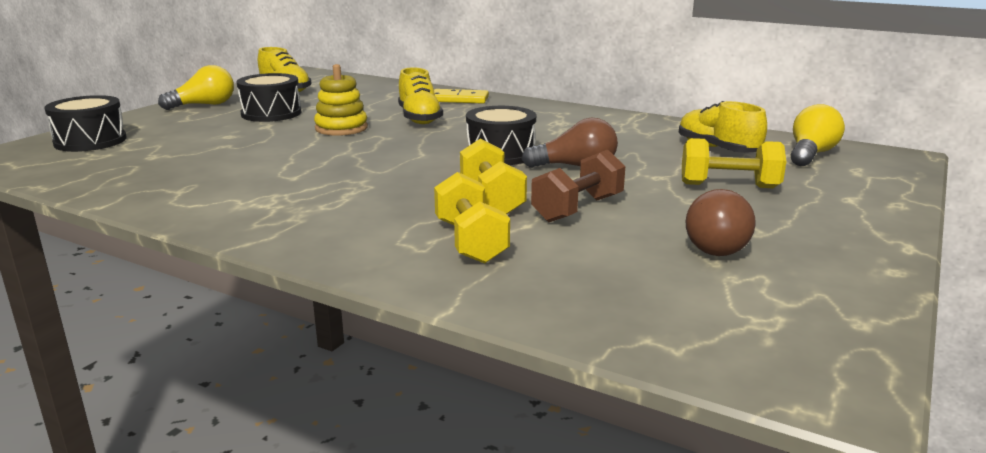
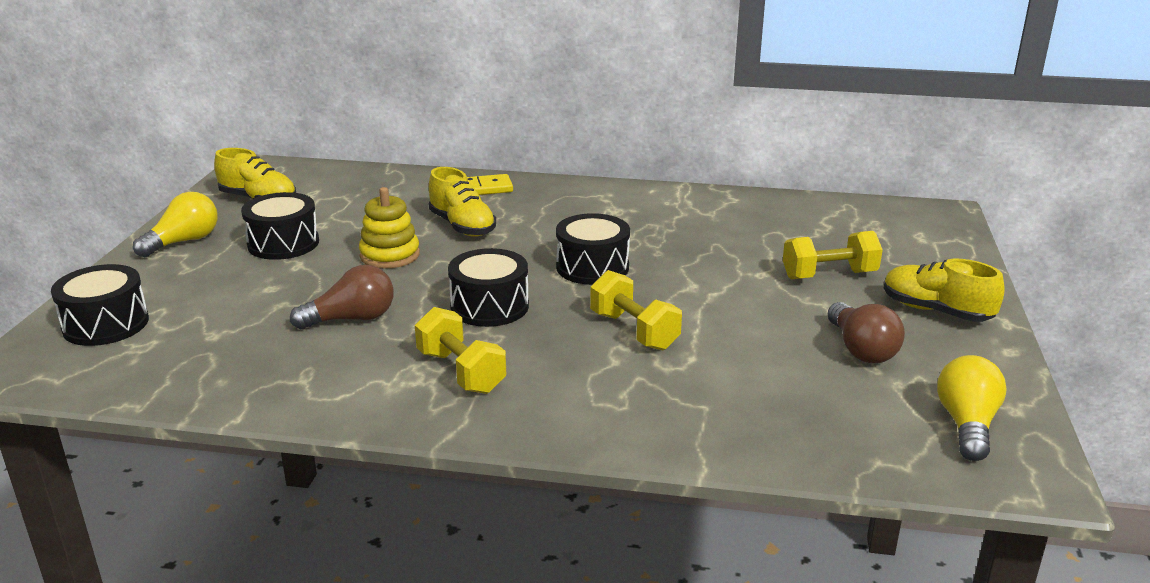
camera: 20 degrees left, 5 degrees up
(383, 167) = (489, 306): none -> black drum
(470, 242) = (659, 388): yellow dumbbell -> yellow dumbbell (461, 372)
(575, 167) = (678, 273): brown light bulb -> brown light bulb (351, 319)
(578, 209) = (721, 329): brown dumbbell -> none
(717, 149) = (788, 227): yellow shoe -> yellow shoe (935, 311)
(811, 154) = (871, 221): yellow light bulb -> yellow light bulb (967, 425)

